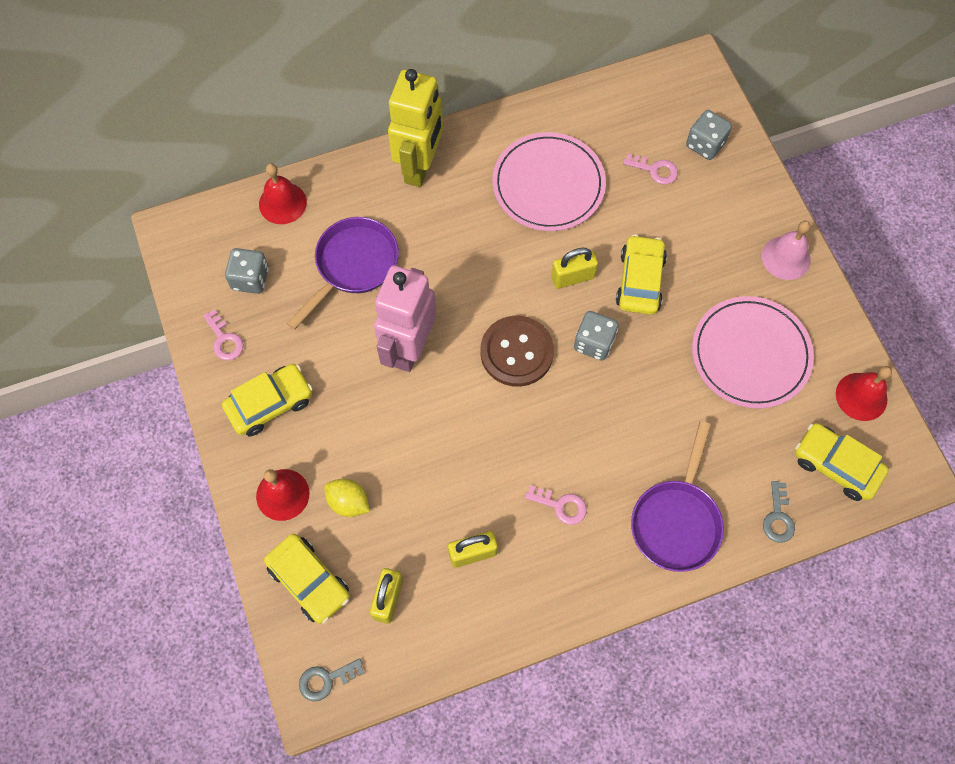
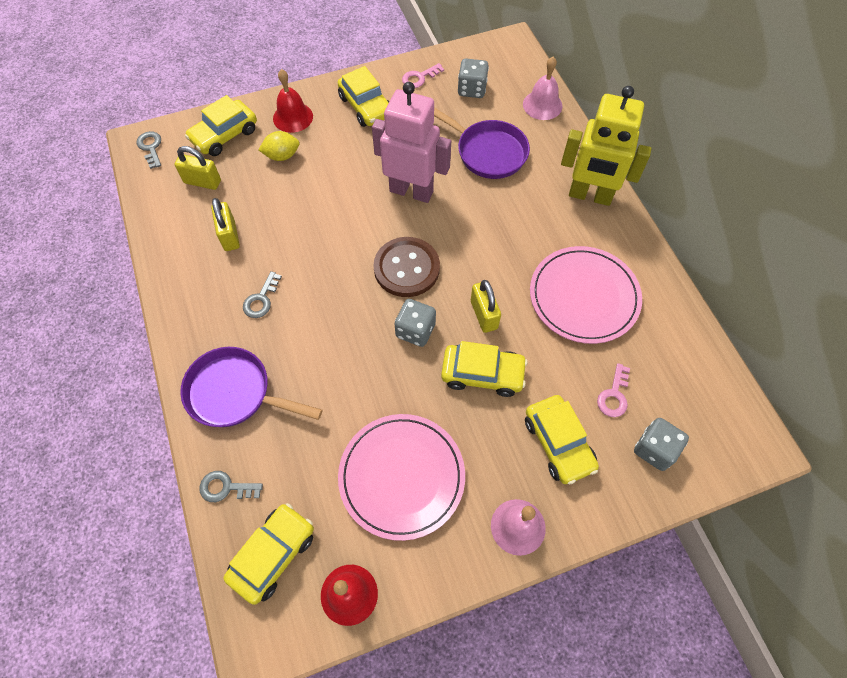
camera: 90 degrees right, 5 degrees down
(282, 203) = (542, 105): red bell -> pink bell
(348, 502) = (282, 156): yellow lemon -> yellow lemon turned 45 degrees clockwise
(561, 506) = (261, 299): pink key -> grey key
(706, 220) = (558, 443): none -> yellow car

